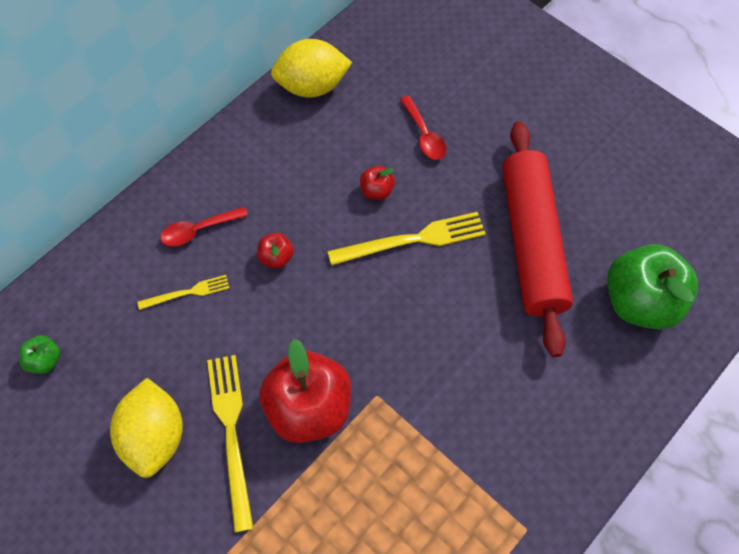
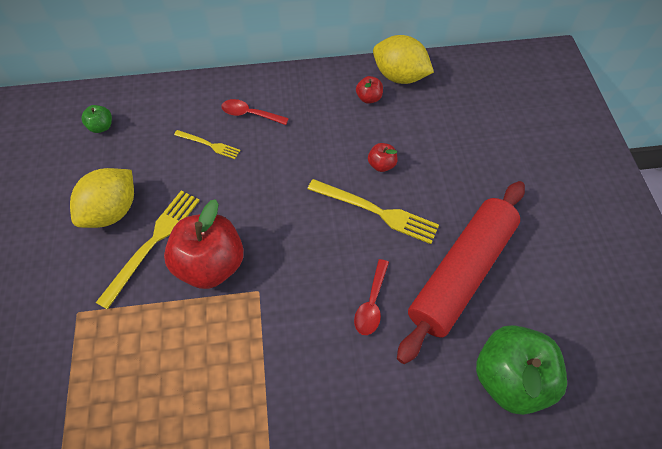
camera: 40 degrees right, 5 degrees down
(276, 257) = (279, 161): red apple -> red apple (369, 98)
(424, 135) = (447, 152): red spoon -> red spoon (371, 303)

